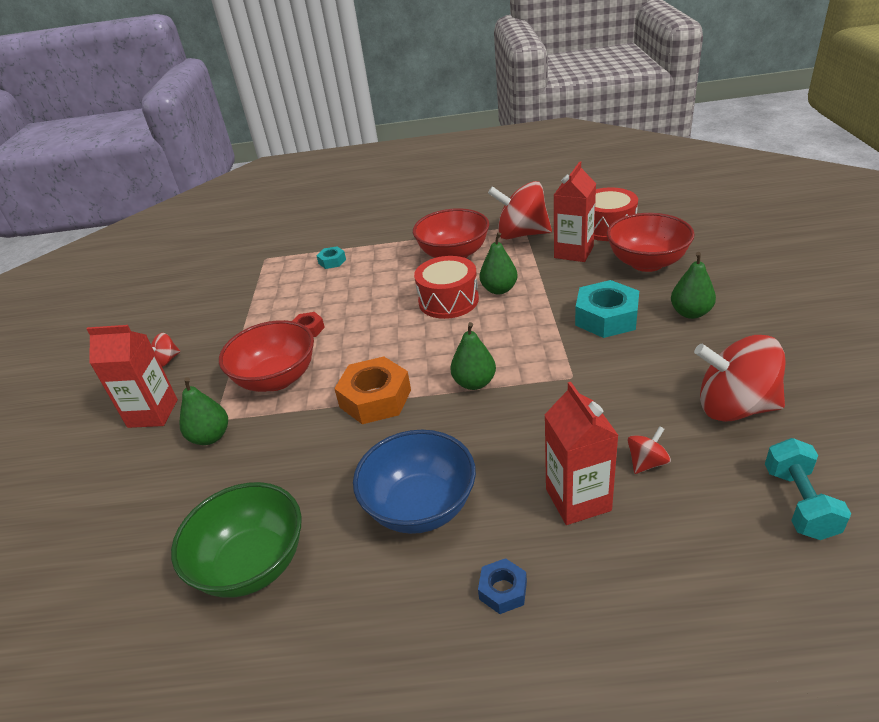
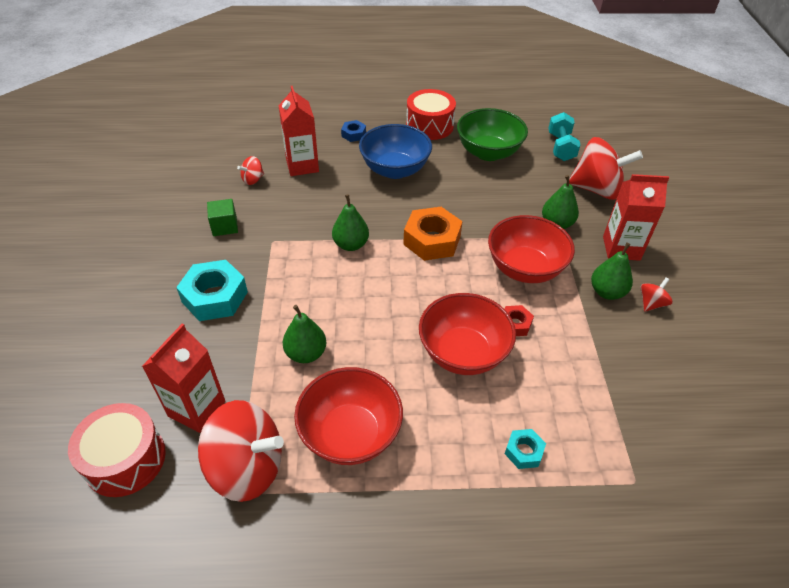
camera: 175 degrees right, 10 degrees up
(448, 300) = (364, 344): red drum -> red drum (429, 126)
(643, 387) = (225, 226): none -> green cube
(646, 263) = (127, 371): red bowl -> red bowl (463, 353)
(690, 313) = (138, 291): green pear -> green pear (607, 292)
(734, 407) = (174, 206): red spinning top -> red spinning top (596, 189)
(799, 503) = (186, 155): turquoise dumbbell -> turquoise dumbbell (561, 147)

